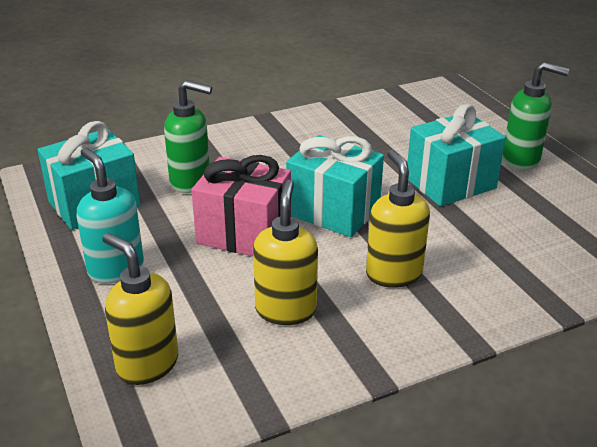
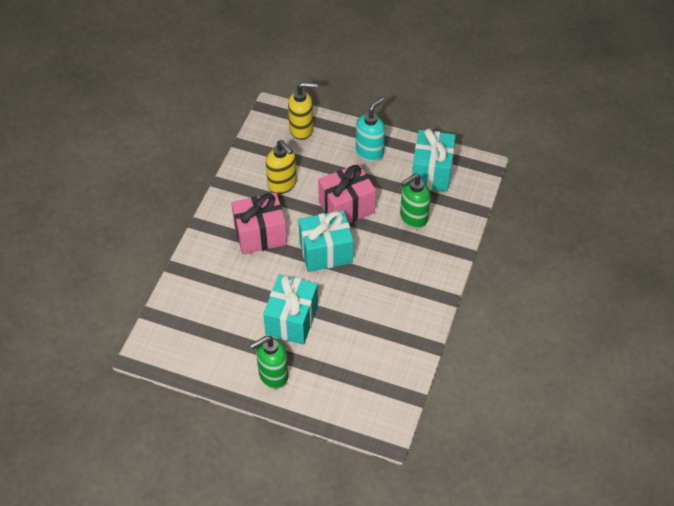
camera: 135 degrees right, 20 degrees up
(115, 269) = (370, 152): turquoise soap dispenser -> turquoise soap dispenser turned 60 degrees counterclockwise
(393, 274) = (260, 235): yellow soap dispenser -> pink gift

